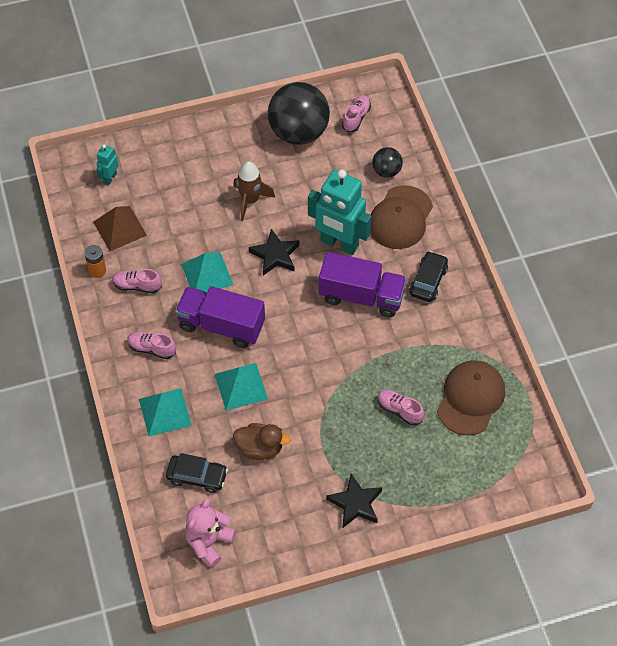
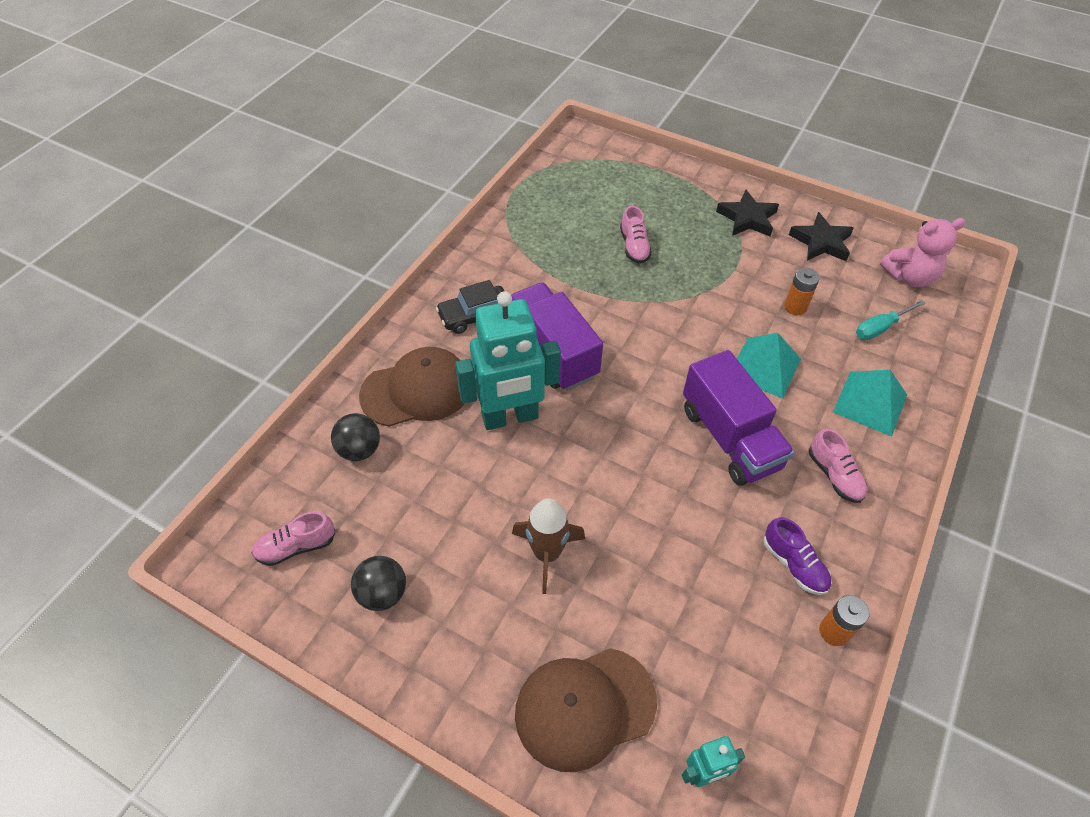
camera: 135 degrees left, 5 degrees down
(119, 228) = (754, 669): brown pyramid -> none
(137, 286) = (794, 564): pink shoe -> purple shoe
(197, 477) = (880, 328): black car -> turquoise screwdriver
(207, 274) = (692, 507): turquoise pyramid -> none
(260, 448) = (795, 307): brown duck -> orange battery
(275, 255) = (591, 463): black star -> black star (821, 242)
(298, 132) = (382, 593): black ball -> black ball, size x0.48
(339, 243) = (510, 417): turquoise robot -> turquoise robot turned 90 degrees clockwise
(470, 398) = (564, 214): brown cap -> brown cap (584, 707)

